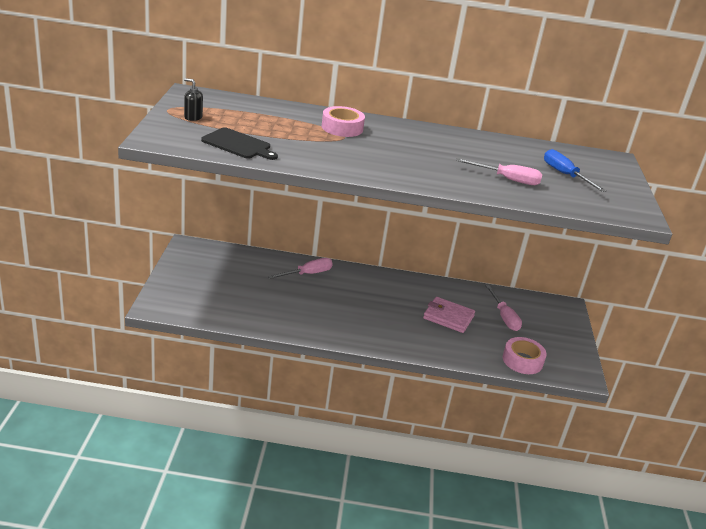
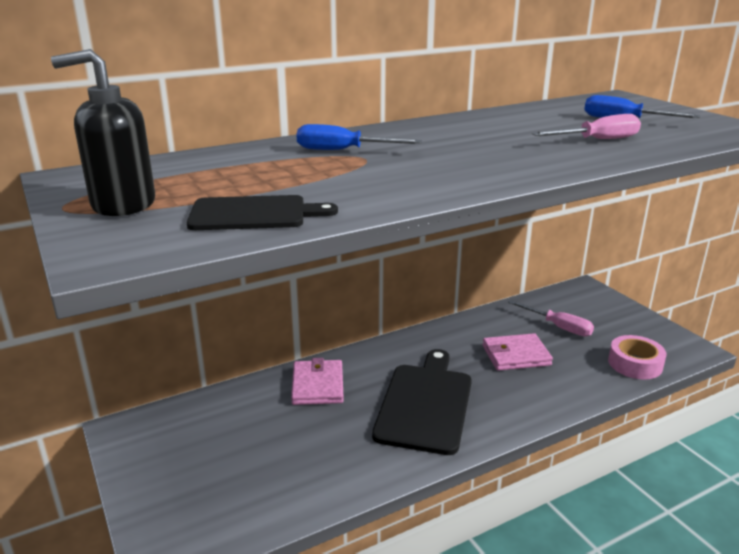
camera: 30 degrees left, 5 degrees down
(193, 117) = (123, 204): black soap dispenser -> black soap dispenser, size x2.00
(307, 274) = (318, 385): pink screwdriver -> pink wallet
(342, 128) = (343, 150): pink tape -> blue screwdriver
(355, 312) = (425, 404): none -> black cutting board

